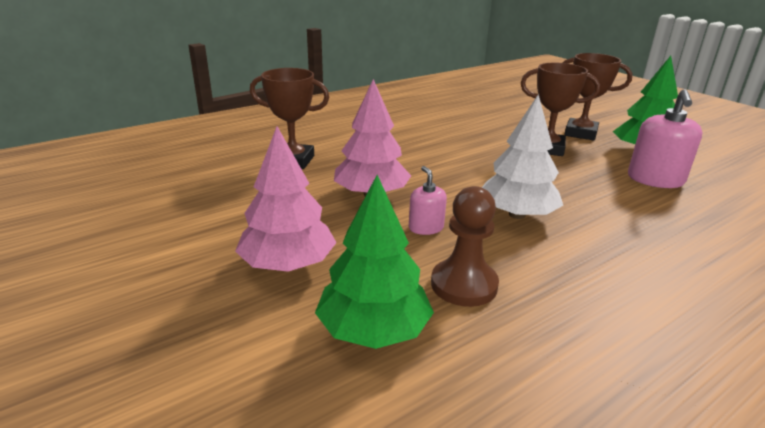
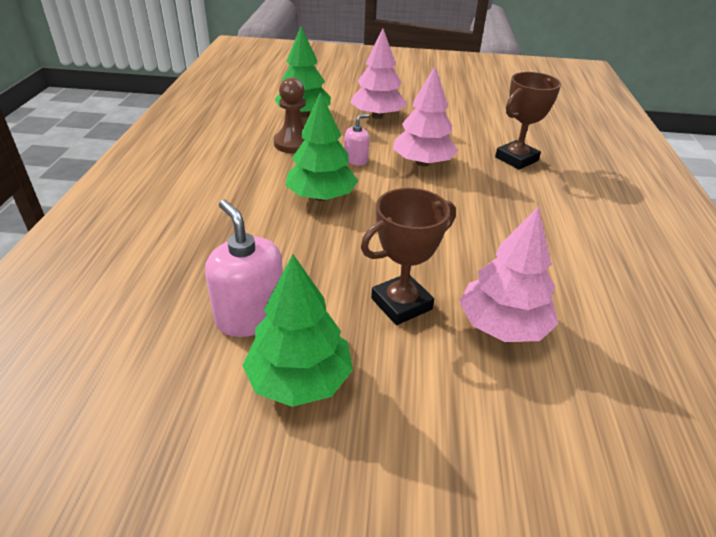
camera: 130 degrees right, 10 degrees up
(426, 227) = (356, 160): pink soap dispenser -> pink soap dispenser turned 60 degrees counterclockwise
(505, 126) = (502, 326): none -> pink tree
(517, 214) = (321, 197): white tree -> green tree
(580, 133) = (411, 380): brown trophy -> none

